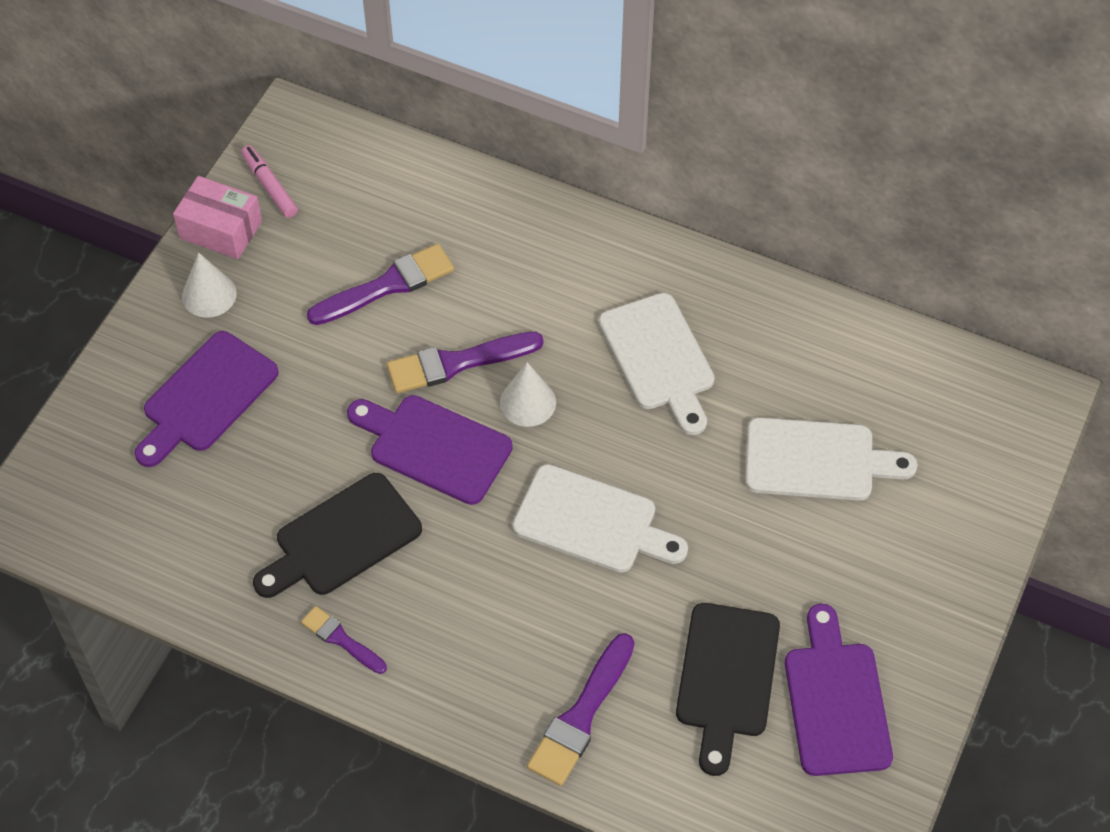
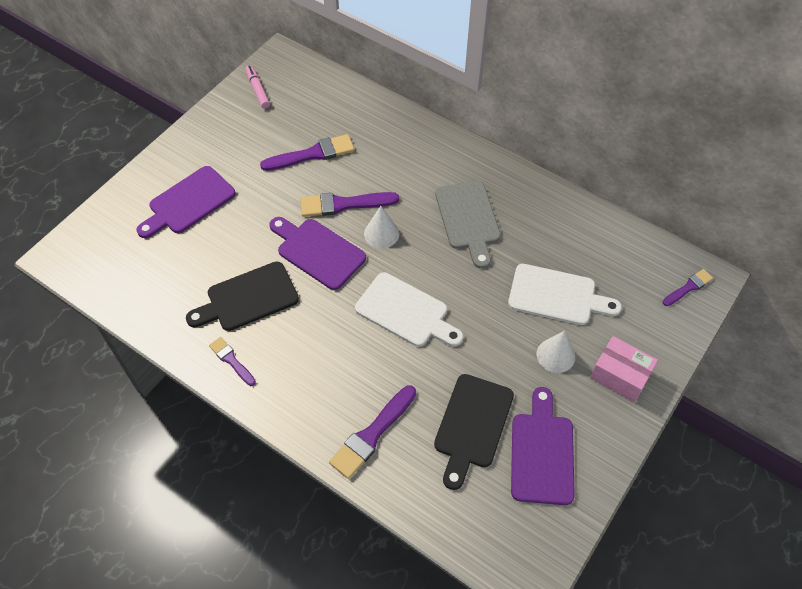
camera: 10 degrees right, 0 degrees up
(209, 295) = (206, 145): white cone -> white cone (555, 355)
(221, 230) = (223, 110): pink box -> pink box (620, 375)
(659, 358) = (468, 219): white cutting board -> grey cutting board
(1012, 417) = (688, 287): none -> purple brush

